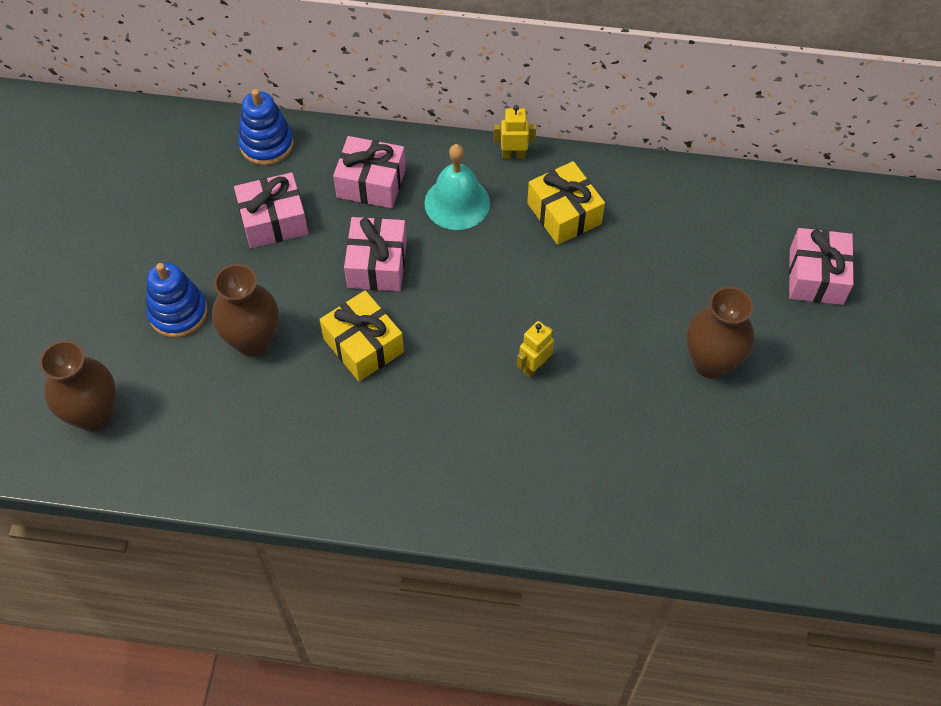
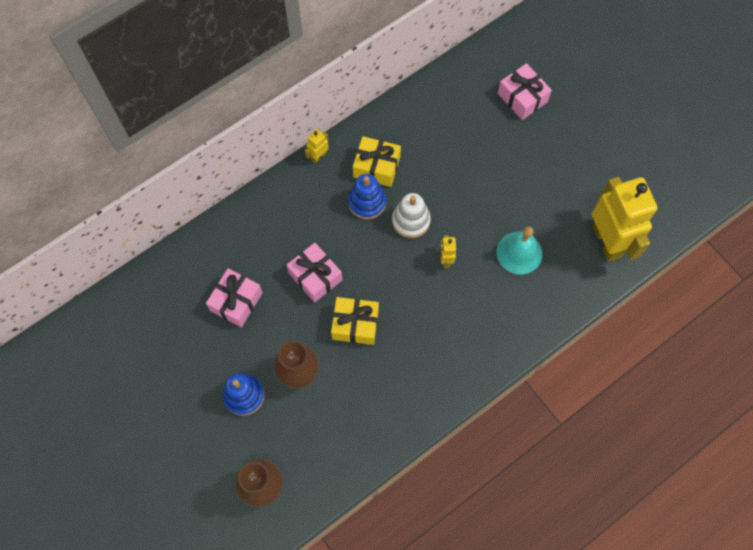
camera: 45 degrees left, 10 degrees up
(267, 144) = (183, 263): blue stacking toy -> blue stacking toy (367, 202)
(371, 183) = (263, 236): pink gift -> none
(457, 203) = (318, 208): turquoise bell -> turquoise bell (519, 252)
(540, 295) = (411, 221): none -> white stacking toy
(711, 363) = (520, 184): brown vase -> none
(752, 513) = (607, 241): none -> yellow robot

